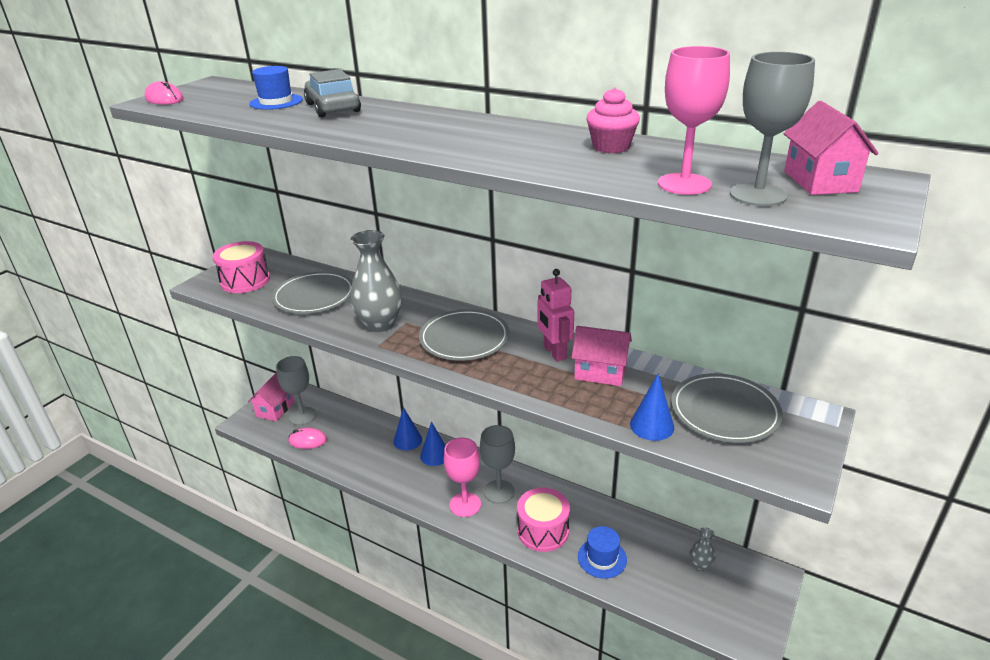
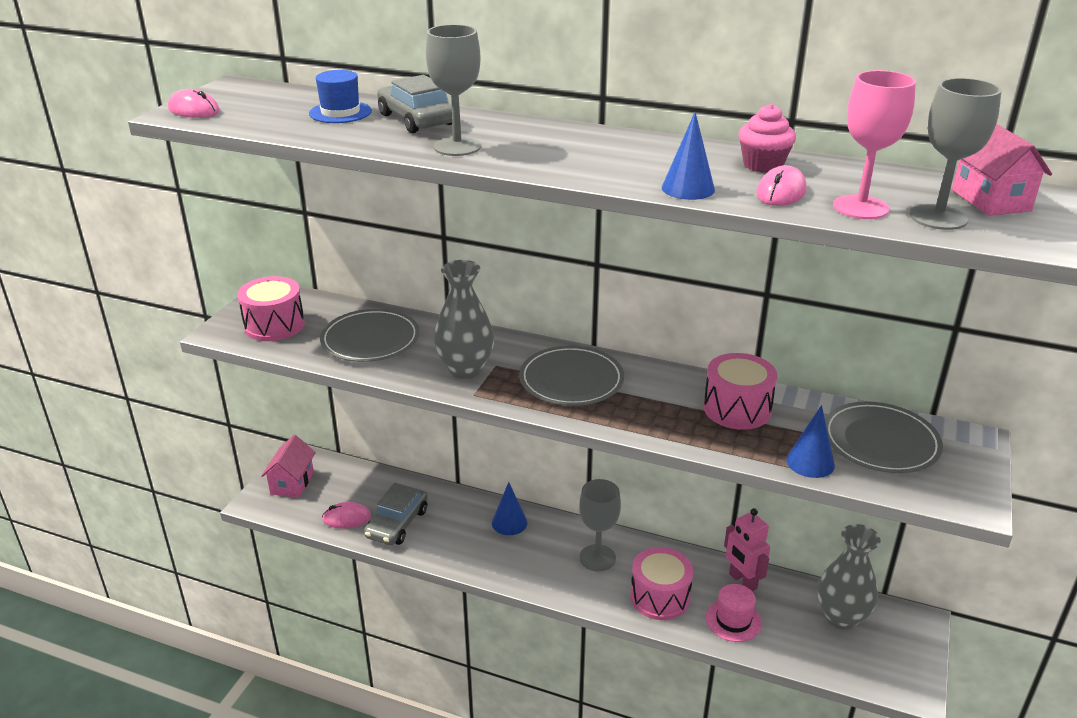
camera: 10 degrees left, 0 degrees up
(302, 416) = (330, 489): grey goblet -> grey goblet (457, 147)
(345, 448) = (397, 523): none -> grey car
(407, 440) = (471, 508): blue cone -> blue cone (688, 188)
(465, 505) = (562, 576): pink goblet -> none
(554, 352) = (679, 390): pink robot -> pink robot (742, 581)
(600, 372) = (737, 409): pink house -> pink drum
(602, 558) = (733, 620): blue hat -> pink hat
(614, 169) = (781, 192): none -> pink mouse
(700, 565) = (841, 617): grey vase -> grey vase, size x2.08

